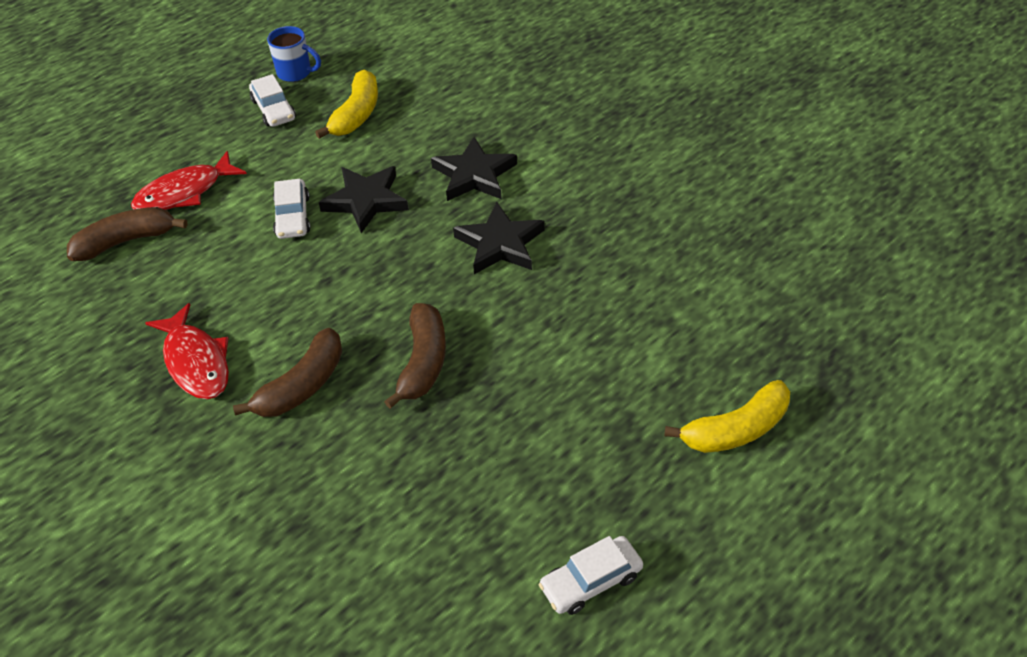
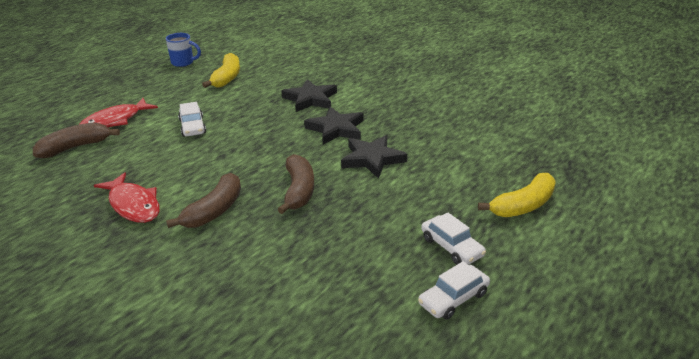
camera: 10 degrees left, 15 degrees down
(273, 109) = (171, 79): white car -> white car (451, 247)
(366, 201) = (241, 116): black star -> black star (372, 159)

